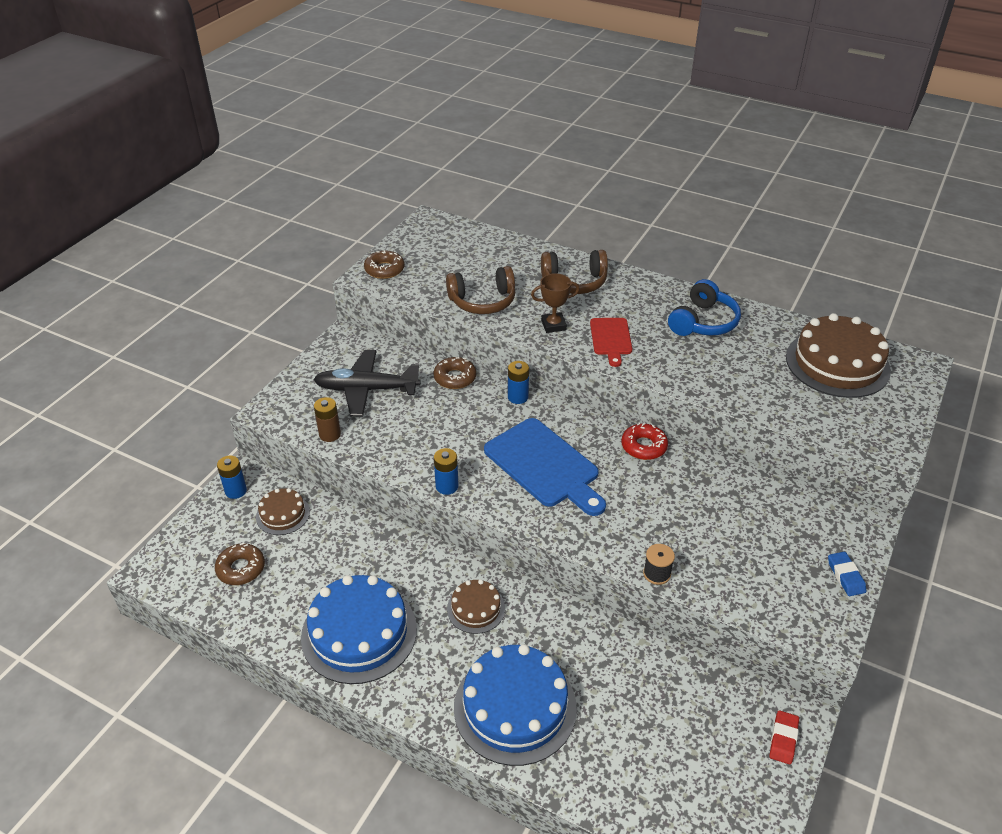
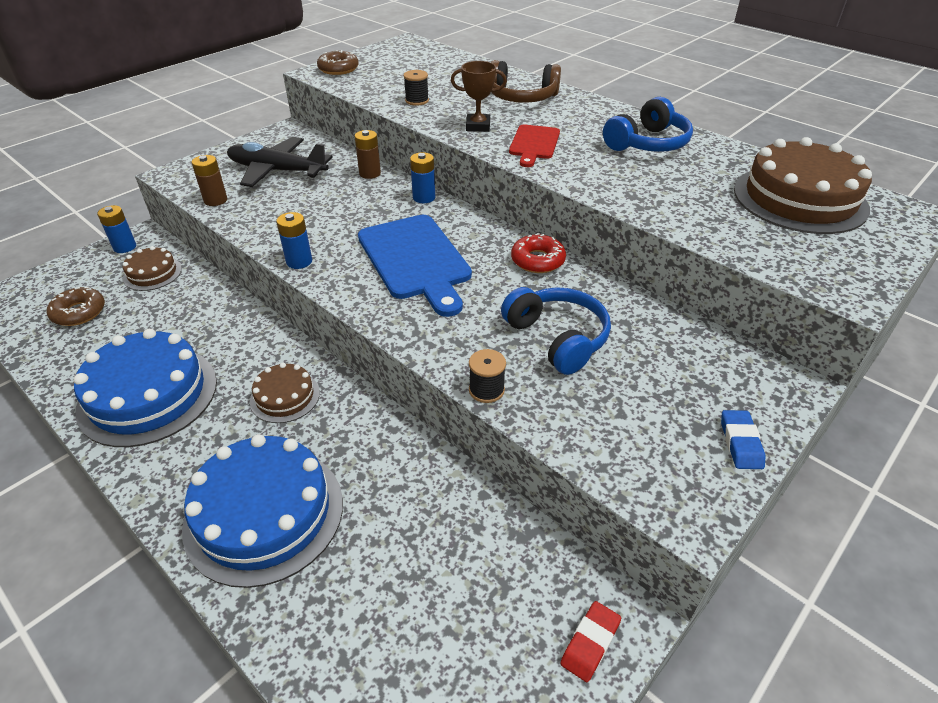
camera: 15 degrees right, 0 degrees up
(455, 378) = (370, 173): brown donut -> brown battery
(483, 301) = (417, 101): brown headphones -> black spool
(689, 517) = (557, 338): none -> blue headphones

